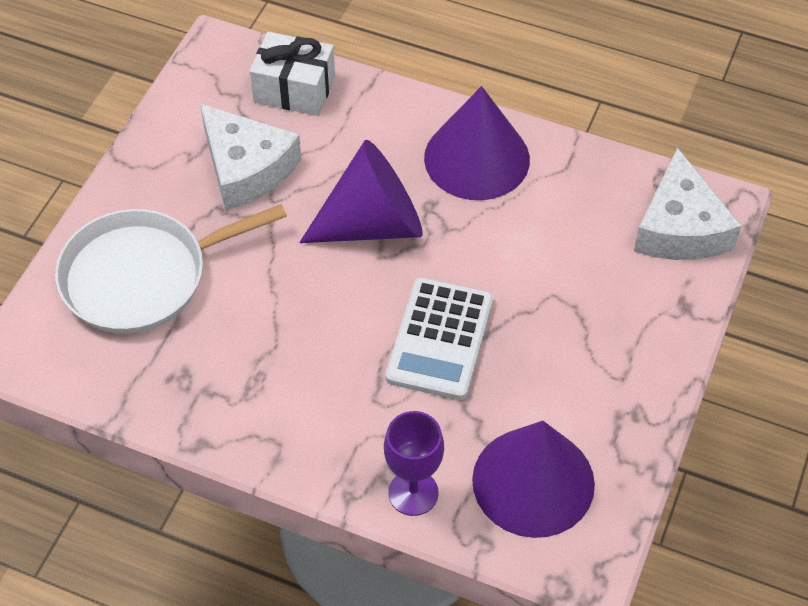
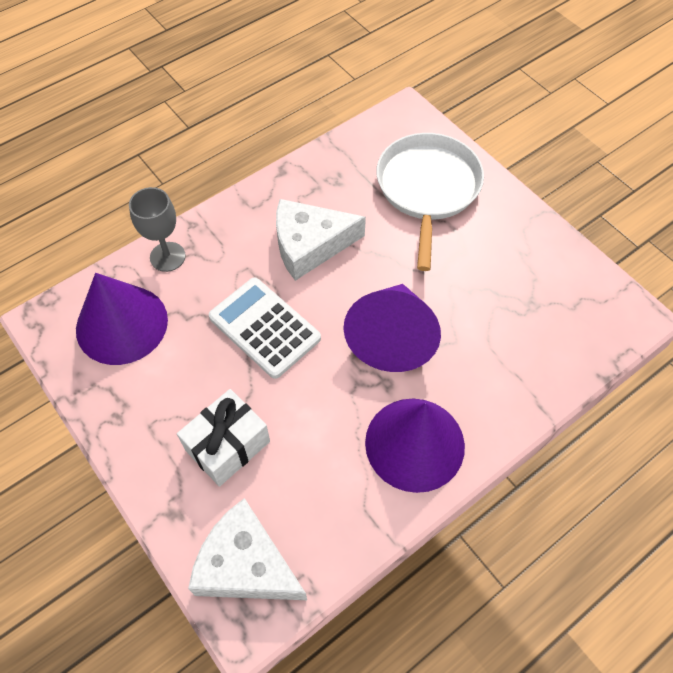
camera: 120 degrees right, 5 degrees up
(246, 168) = (492, 282): white cheese -> white cheese (310, 245)
(294, 89) = (561, 348): white gift -> white gift (227, 445)
(413, 493) = (167, 257): purple goblet -> grey goblet

